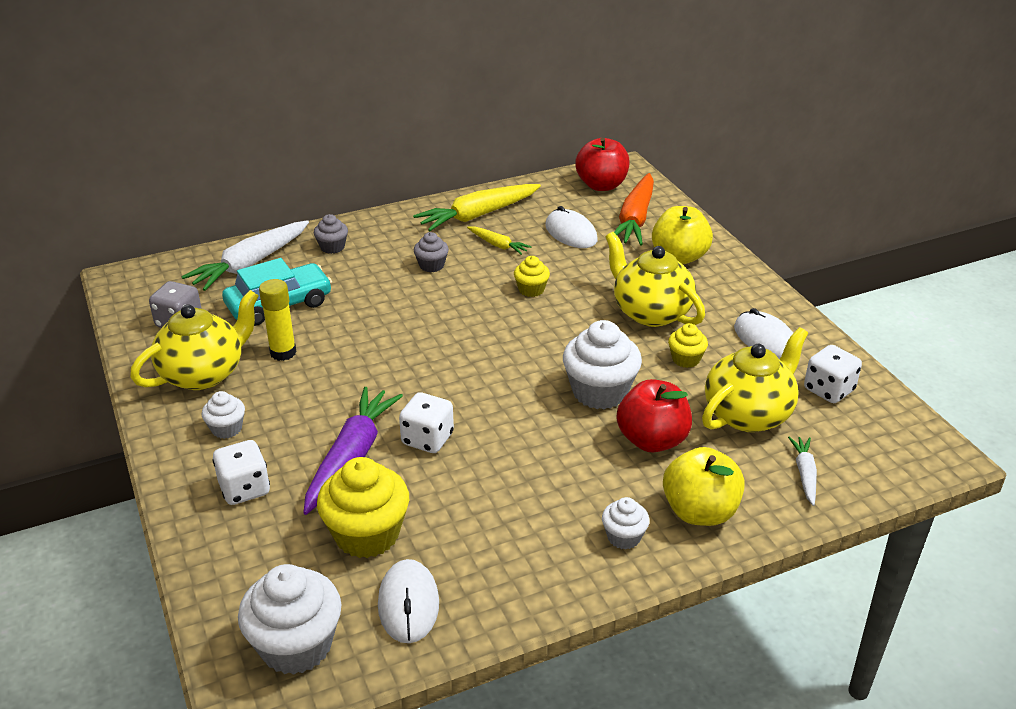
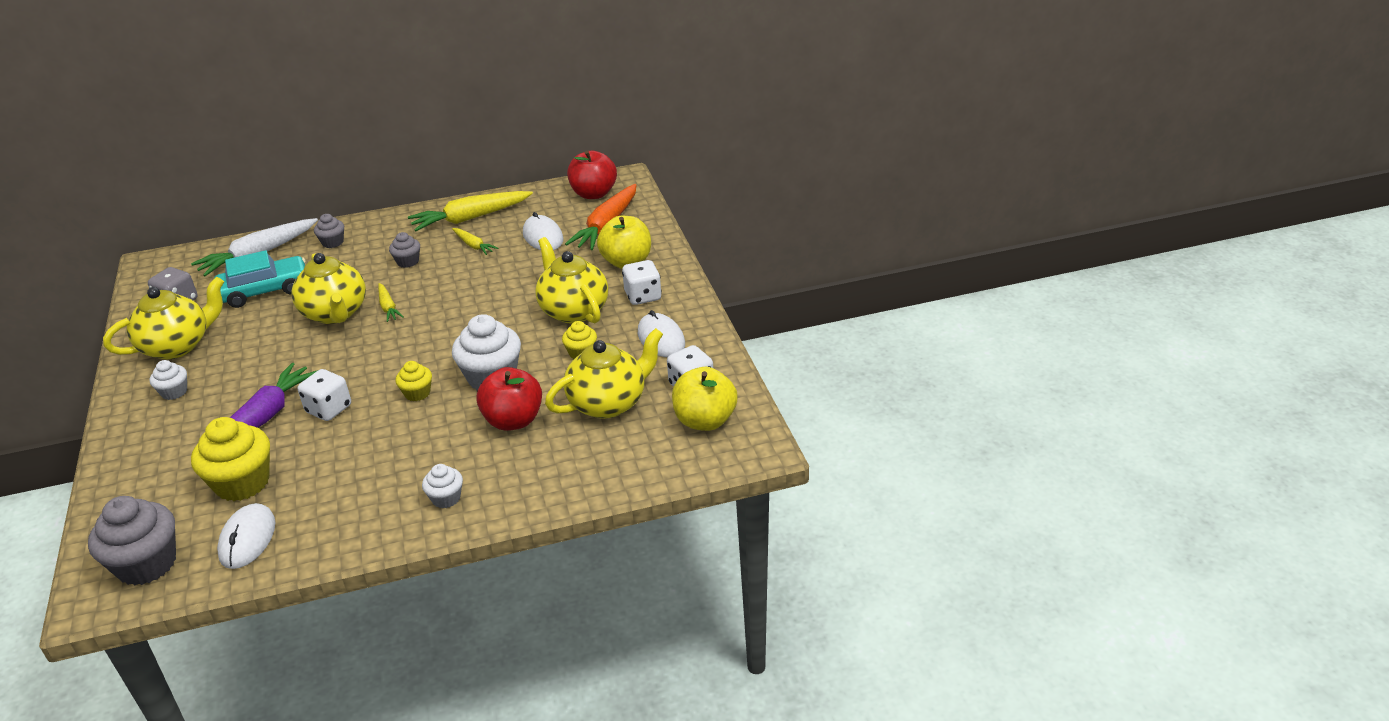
camera: 10 degrees right, 0 degrees up
(244, 489) = (165, 441): white dice -> white dice (643, 296)
(283, 353) = (248, 331): yellow glue stick -> none
(296, 645) = (147, 564): white cupcake -> grey cupcake
(377, 327) = (335, 313): none -> yellow teapot
(436, 318) = (388, 307): none -> yellow carrot
(531, 290) = (481, 286): yellow cupcake -> yellow cupcake (417, 393)
(699, 512) = (520, 482): yellow apple -> yellow apple (705, 421)
(804, 474) = (627, 456): white carrot -> none

